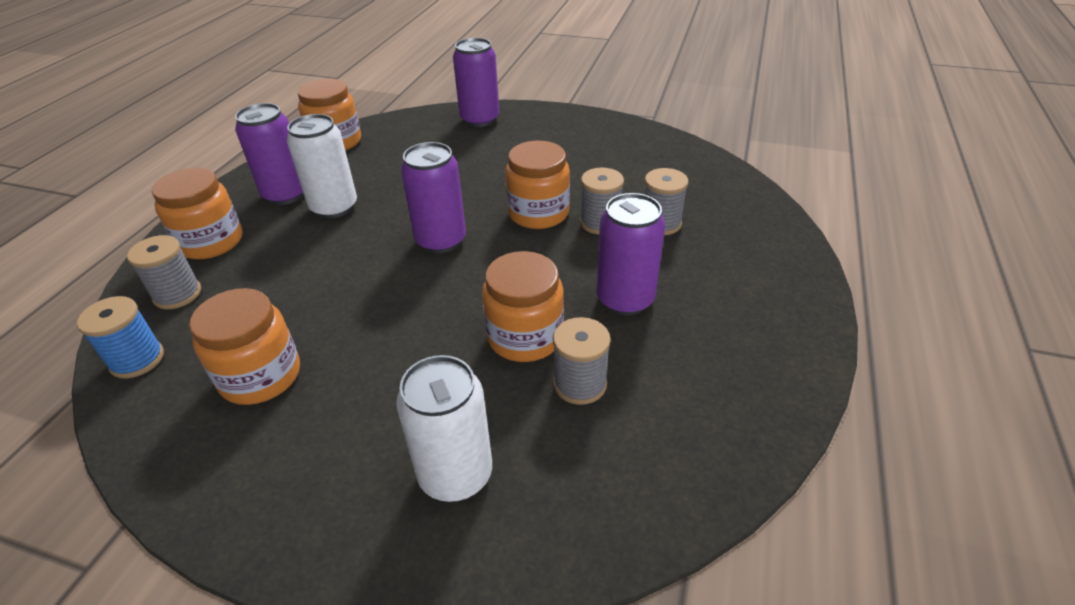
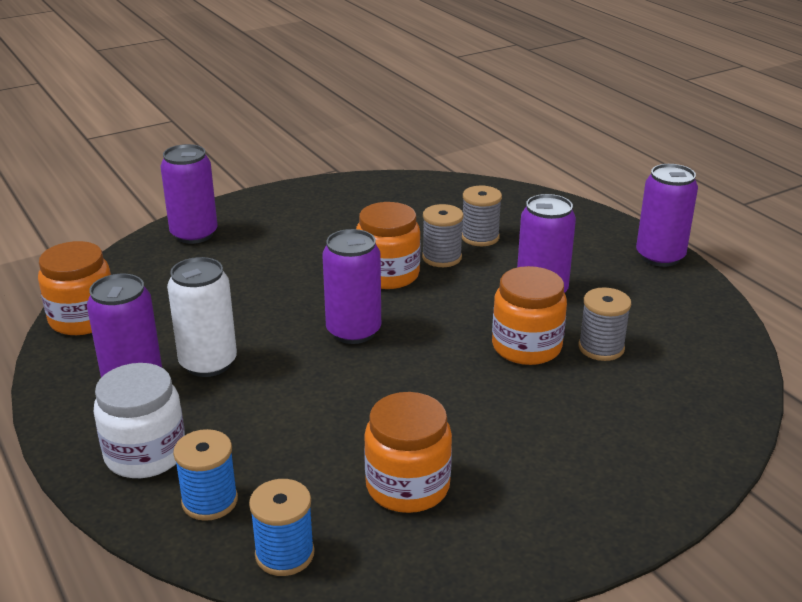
camera: 50 degrees left, 10 degrees down
(177, 294) = (210, 501): grey spool -> blue spool
(211, 242) = (145, 454): orange jar -> white jar
(455, 474) = (625, 432): white can -> none
(801, 341) = (660, 256): none -> purple can

